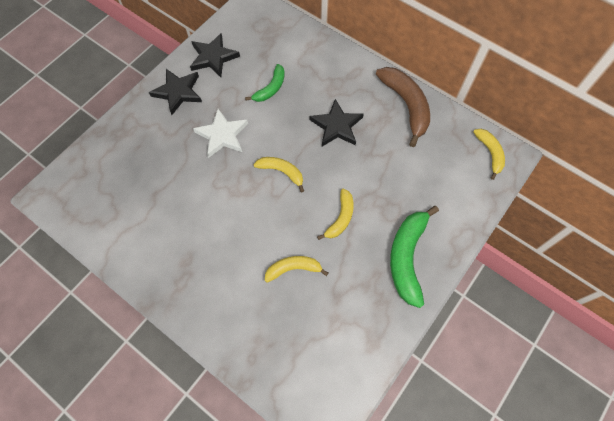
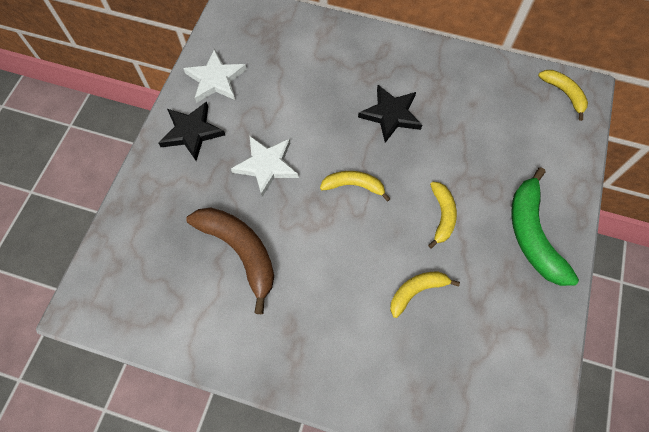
camera: 20 degrees left, 0 degrees up
(213, 57) = (216, 79): black star -> white star
(270, 88) = (298, 95): green banana -> none
(406, 105) = (454, 69): brown banana -> brown banana (240, 251)

